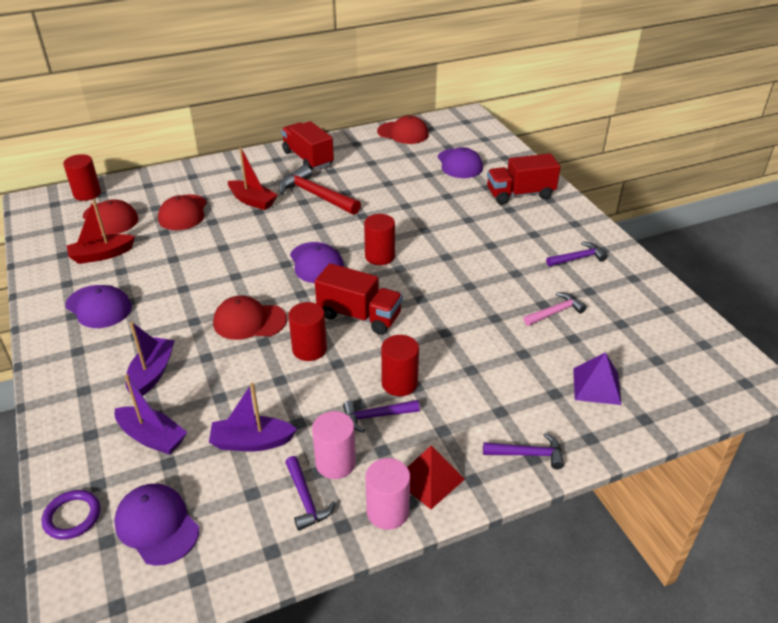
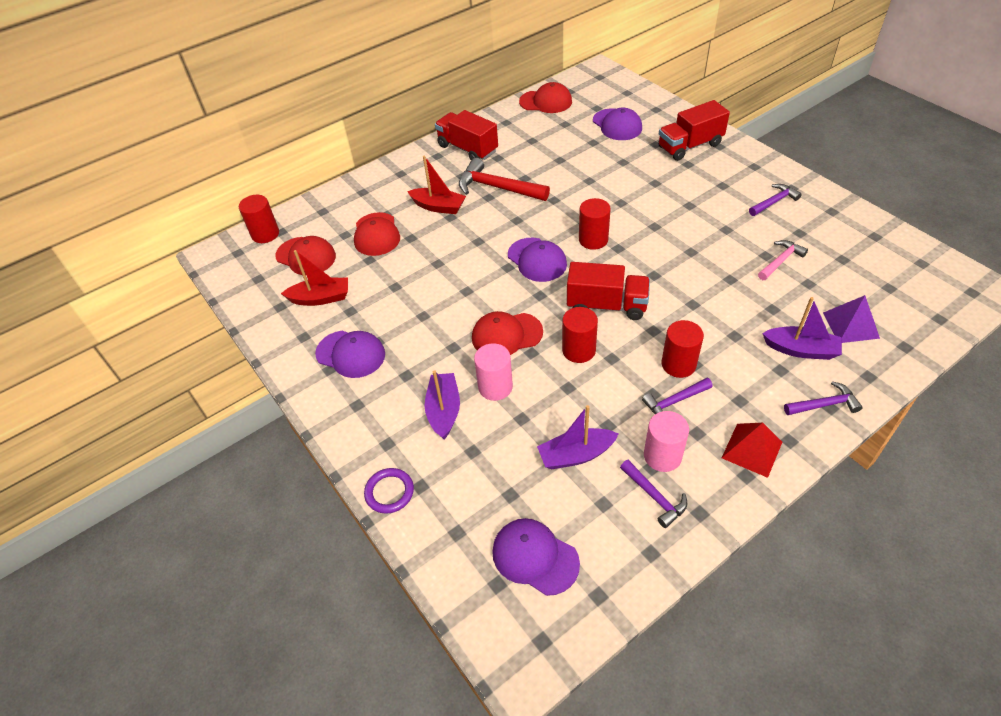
camera: 10 degrees left, 10 degrees up
(72, 516) = (451, 570): purple ring -> purple ring (389, 492)
(101, 255) = (320, 298): red boat -> red boat turned 150 degrees counterclockwise
(152, 437) = (481, 474): purple boat -> purple boat (801, 350)
(387, 511) = (732, 489): pink cylinder -> pink cylinder (495, 387)

